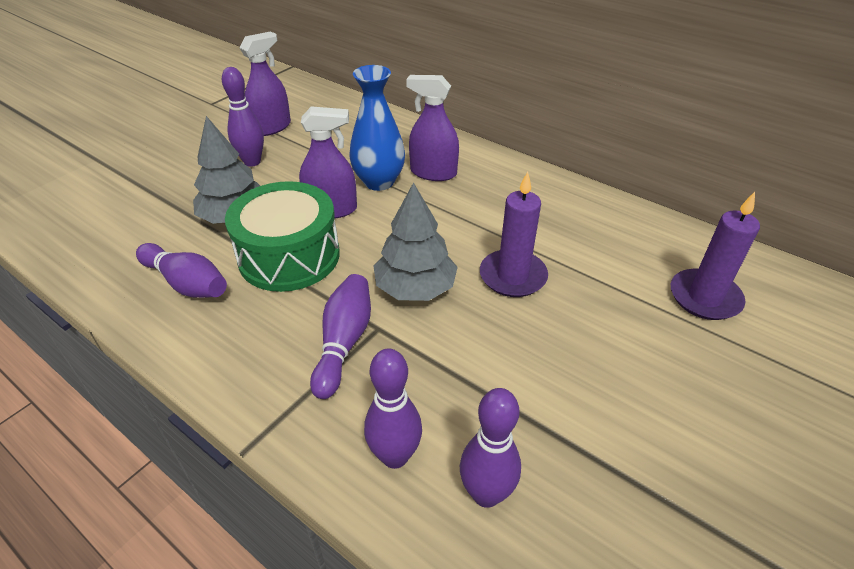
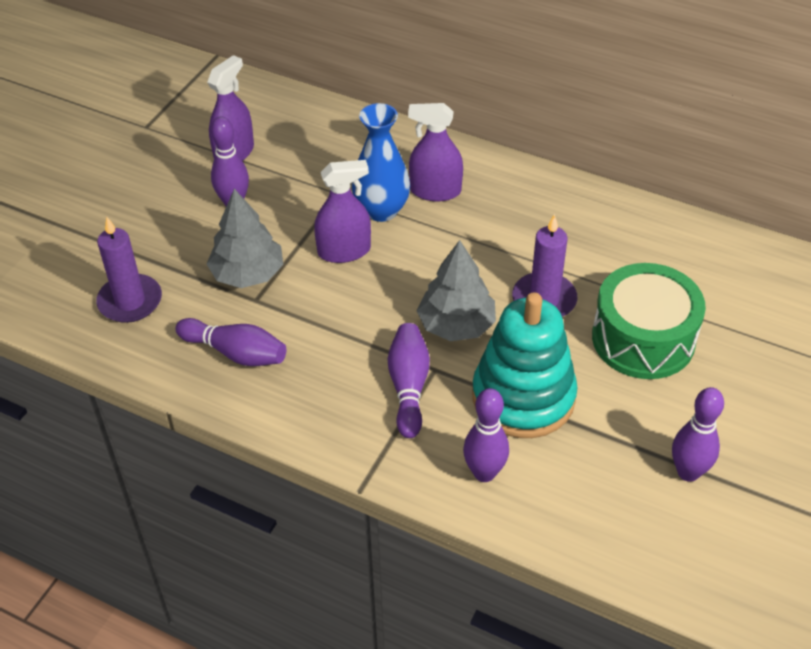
camera: 10 degrees left, 5 degrees up
(289, 256) = (323, 310): green drum -> green drum (643, 339)
(465, 373) = (523, 397): none -> turquoise stacking toy
(486, 494) = (563, 488): purple bowling pin -> purple bowling pin (688, 472)
(704, 297) = (720, 295): purple candle -> purple candle (130, 301)

